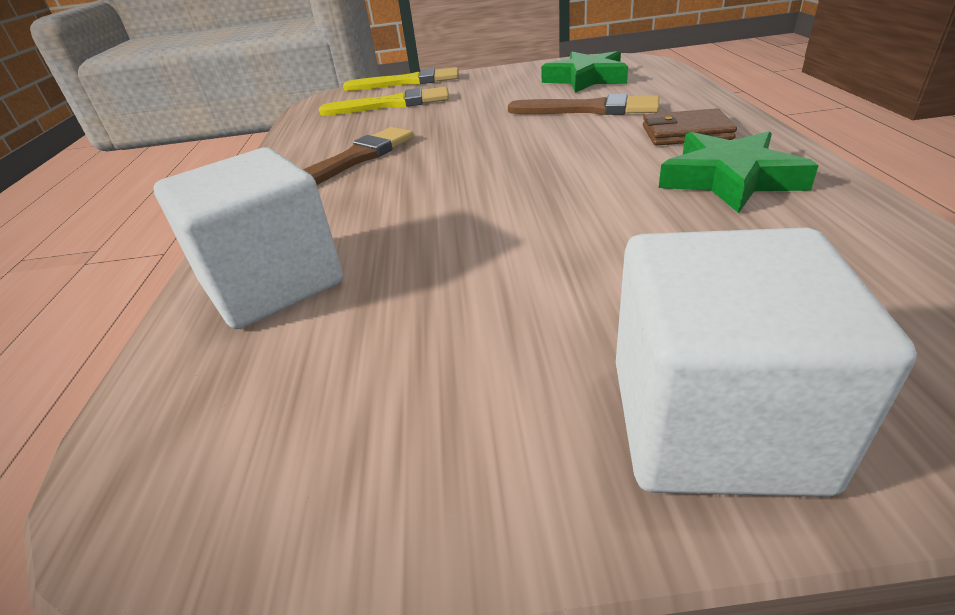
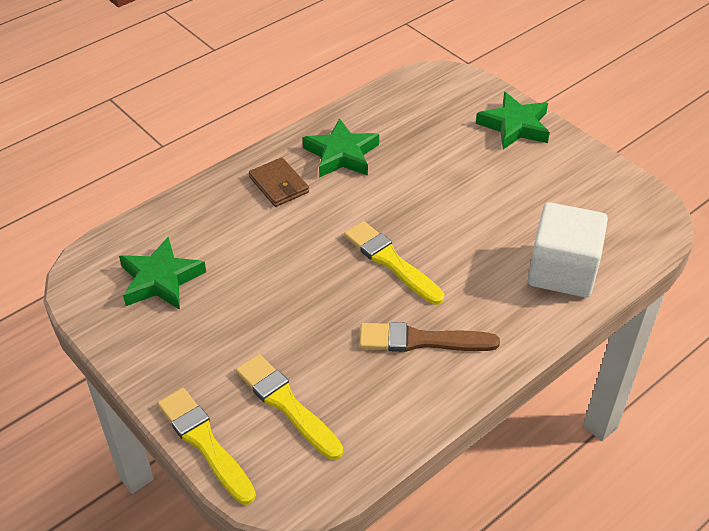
camera: 130 degrees left, 10 degrees up
(474, 168) = (391, 261): none -> yellow brush
(589, 109) = (249, 247): brown brush -> none
(712, 423) = (514, 126): white cube -> green star

